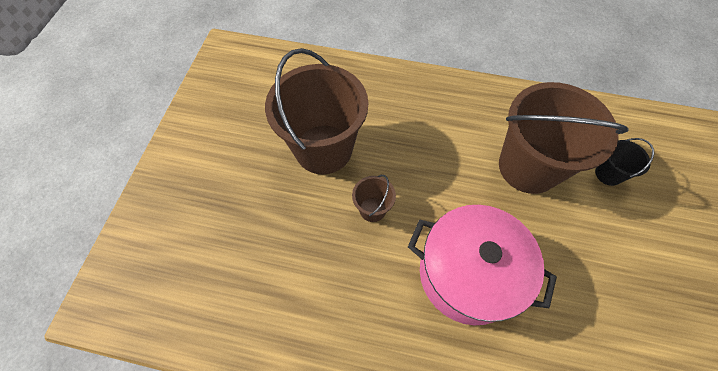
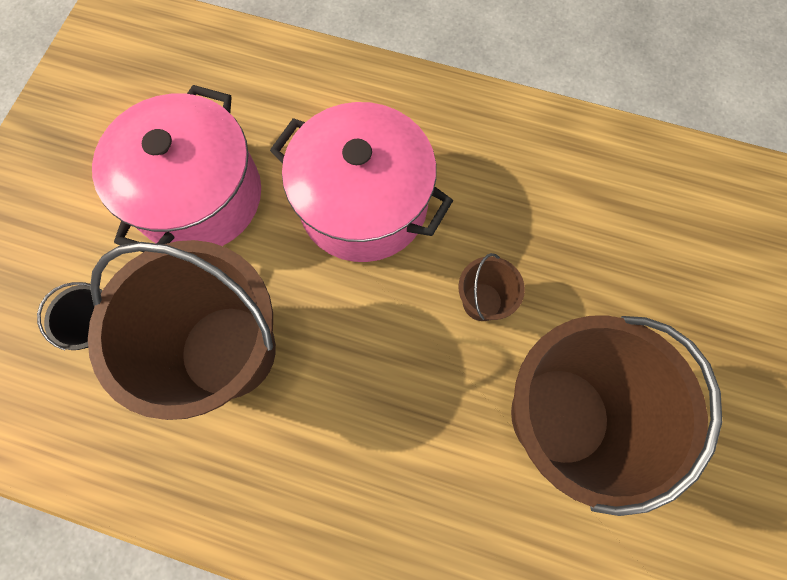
camera: 175 degrees left, 10 degrees up
(595, 270) = (199, 196): none -> pink pot

